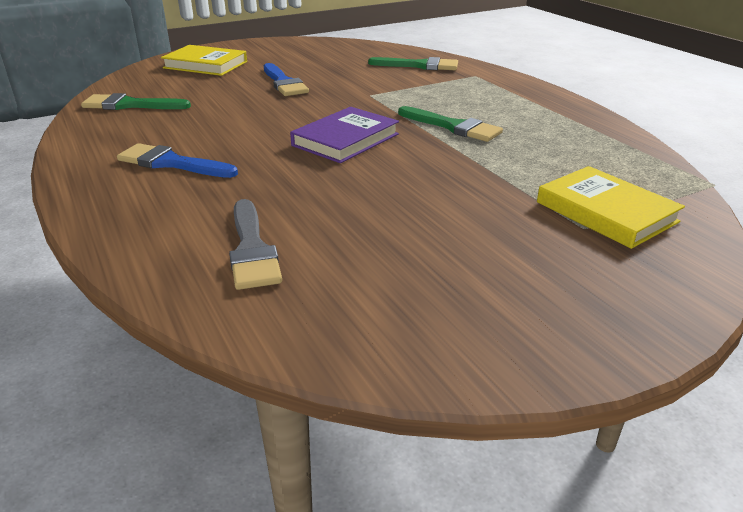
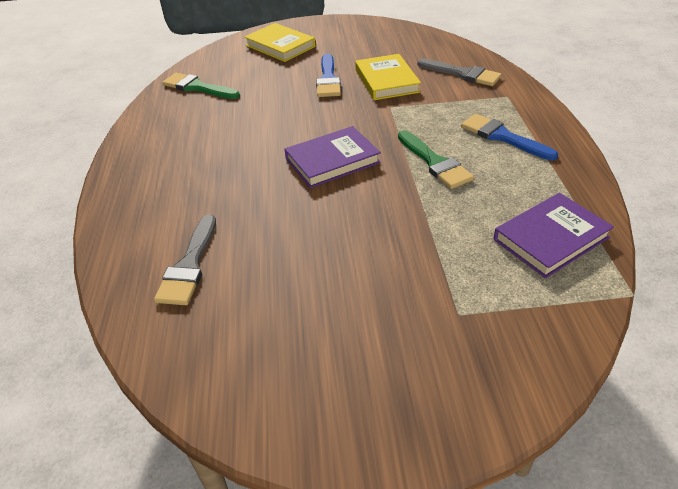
camera: 25 degrees right, 10 degrees up
(171, 163) = (189, 160): blue brush -> blue brush (502, 137)
(419, 65) = (462, 74): green brush -> grey brush
(606, 212) = (493, 301): yellow book -> yellow book (386, 81)
(610, 160) = (550, 238): none -> purple book

